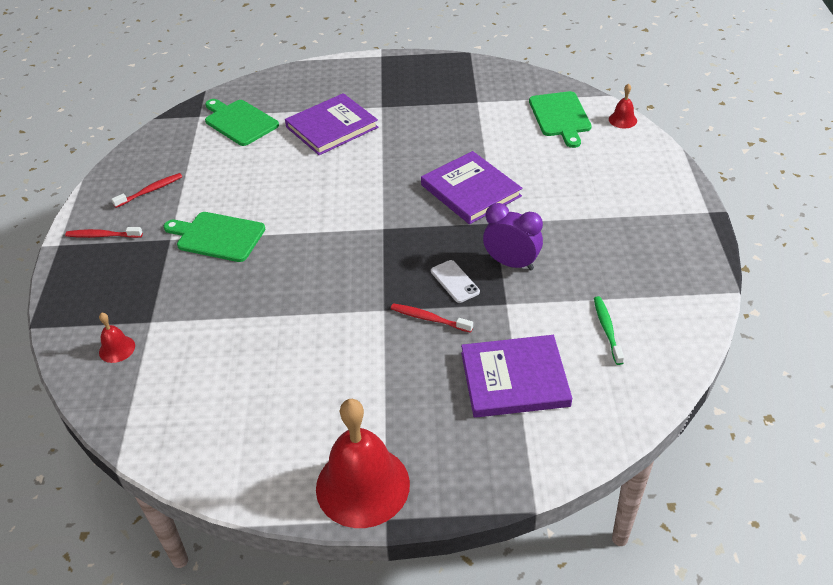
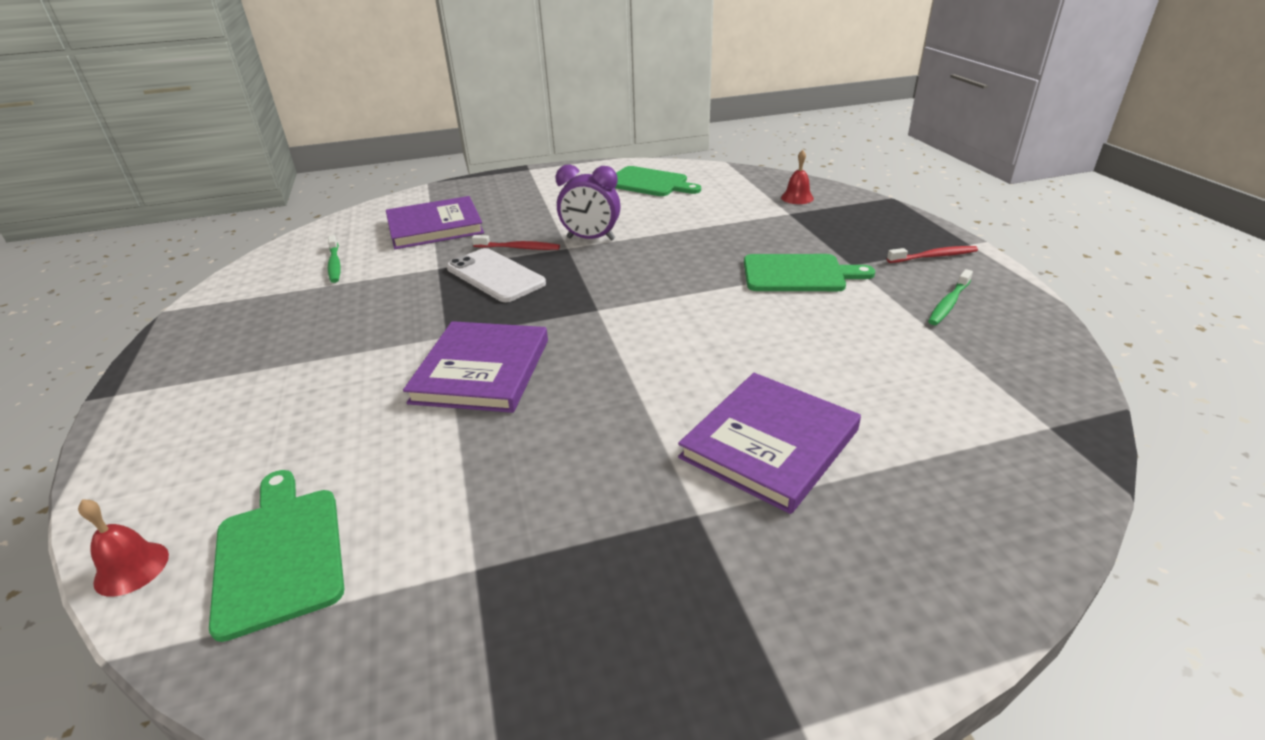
camera: 165 degrees right, 10 degrees down
(150, 191) = (948, 303): red toothbrush -> green toothbrush
(239, 122) = (957, 427): green cutting board -> green cutting board (649, 183)
(362, 485) = (549, 175): red bell -> none
(455, 281) = (495, 276): white phone -> white phone, size x1.69
(471, 190) = (481, 370): purple book -> purple book turned 60 degrees clockwise
(511, 263) = (428, 299): purple clock -> purple clock (590, 239)

